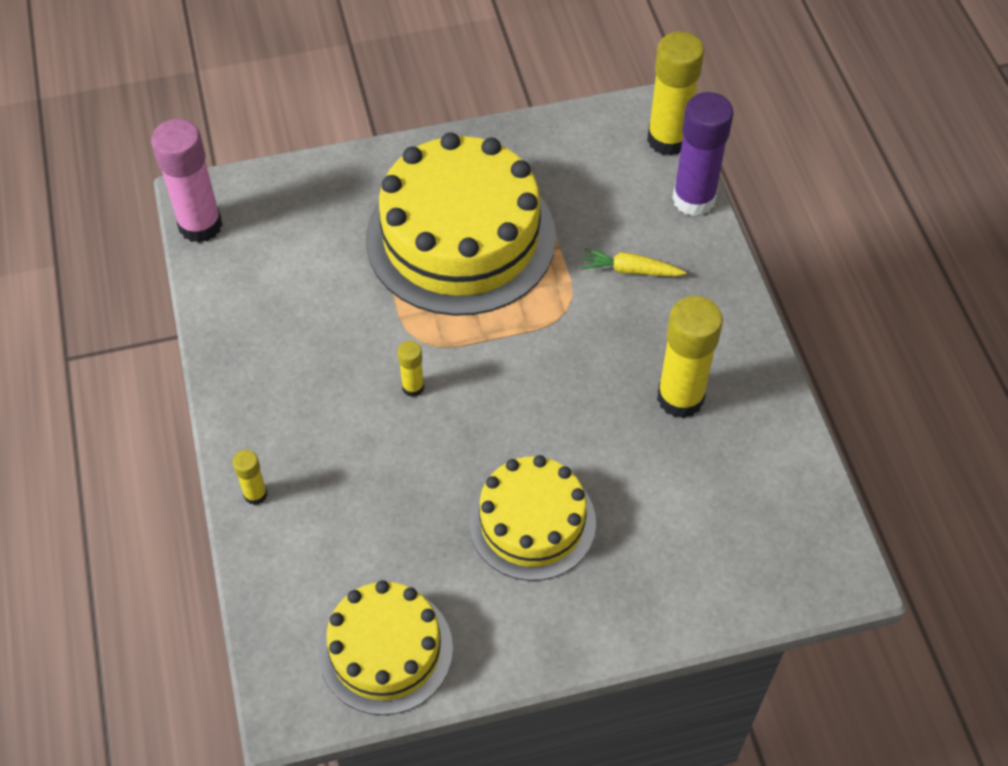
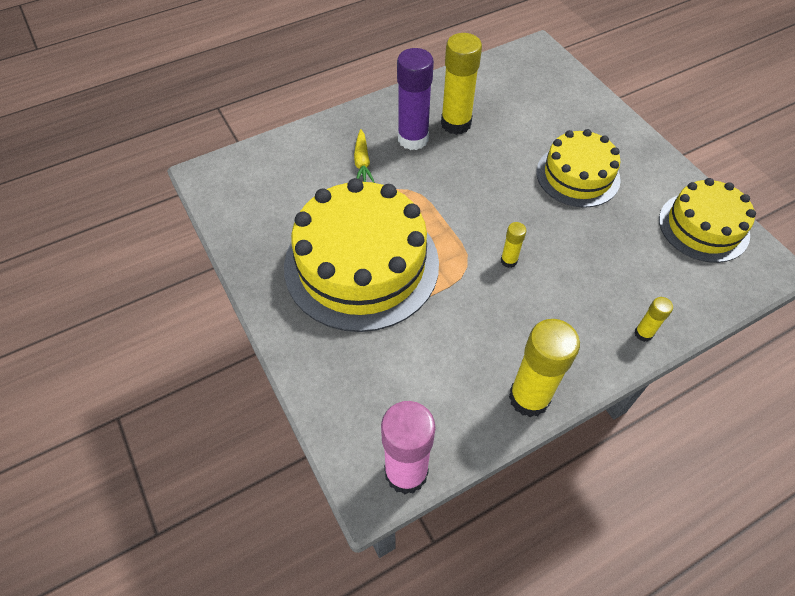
camera: 105 degrees left, 0 degrees up
(668, 139) = (234, 161): yellow glue stick -> yellow glue stick (529, 398)
(693, 199) = (289, 140): purple glue stick -> purple glue stick (413, 139)

